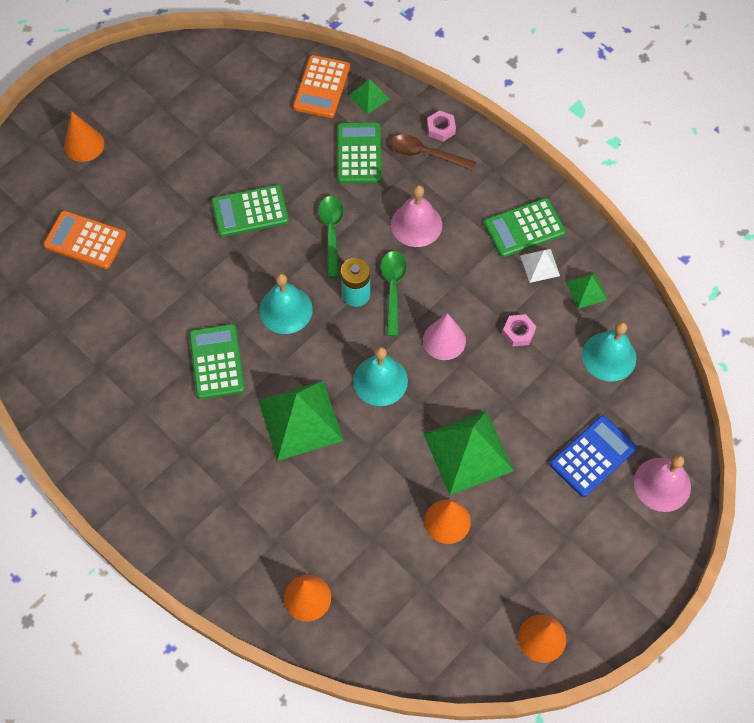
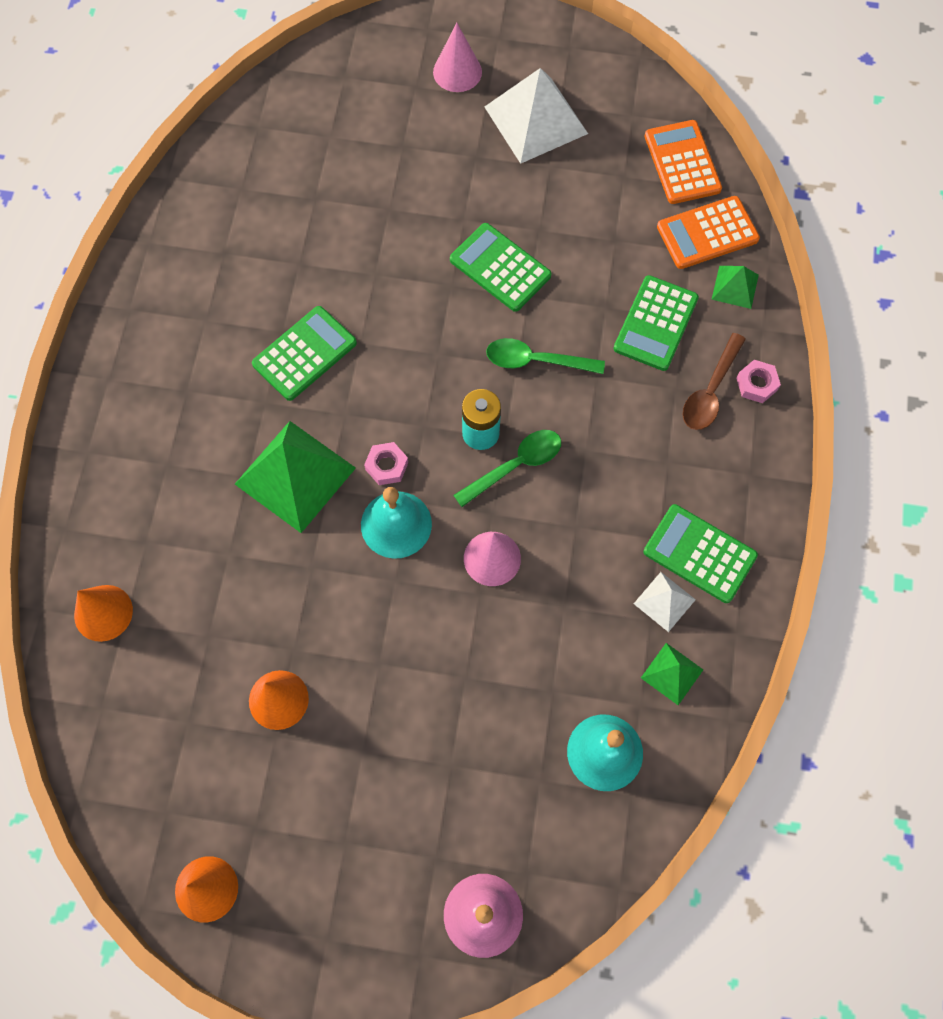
camera: 55 degrees right, 5 degrees up
(84, 145) = (457, 72): orange cone -> pink cone
(85, 240) = (352, 147): orange calculator -> orange calculator (682, 163)
(161, 124) = (536, 120): none -> white pyramid
(285, 310) = (411, 378): turquoise bell -> none
(331, 232) = (536, 361): green spoon -> green spoon turned 135 degrees counterclockwise
(359, 153) = (655, 323): green calculator -> green calculator turned 150 degrees clockwise
(416, 224) = (613, 438): pink bell -> none
(426, 154) = (710, 391): brown spoon -> brown spoon turned 135 degrees counterclockwise
(468, 452) = (375, 670): green pyramid -> none
(518, 332) = (560, 631): pink nut -> pink nut (387, 466)
(593, 456) = (463, 811): blue calculator -> none

